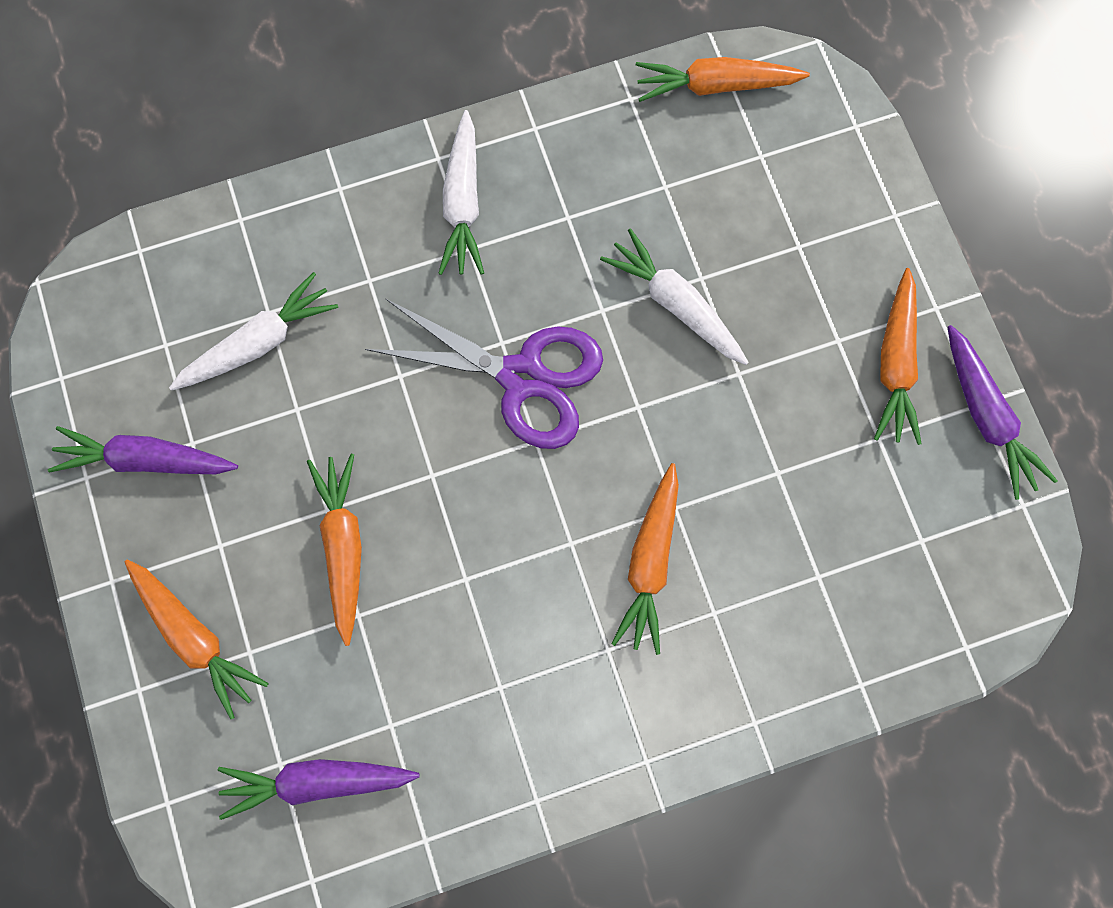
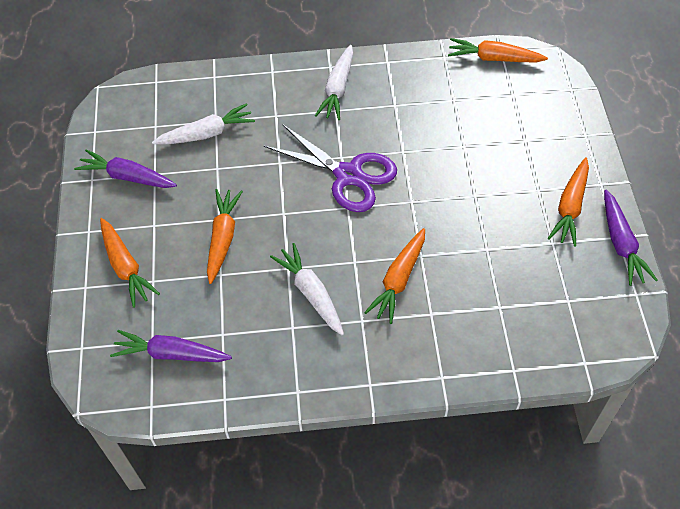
camera: 15 degrees right, 20 degrees down
(675, 304) = (446, 156): white carrot -> white carrot (311, 293)

